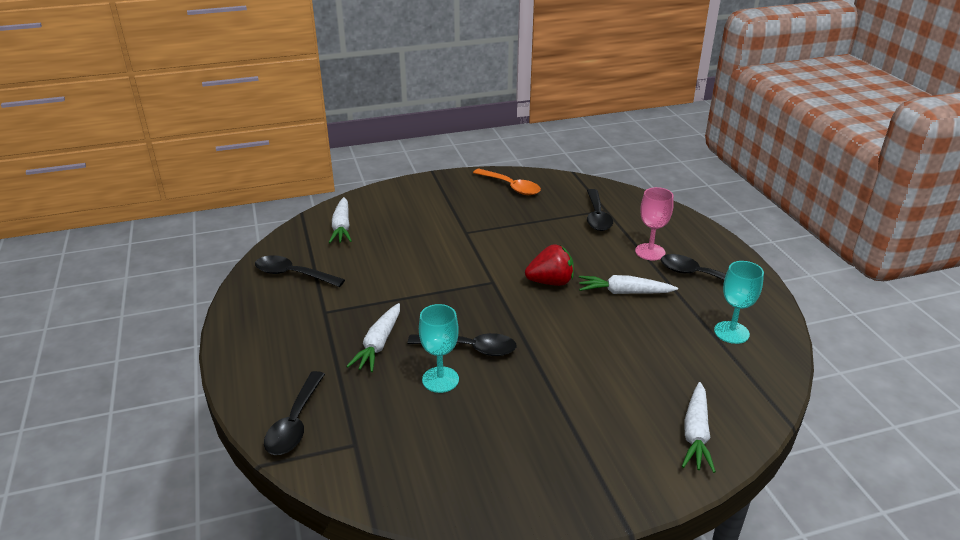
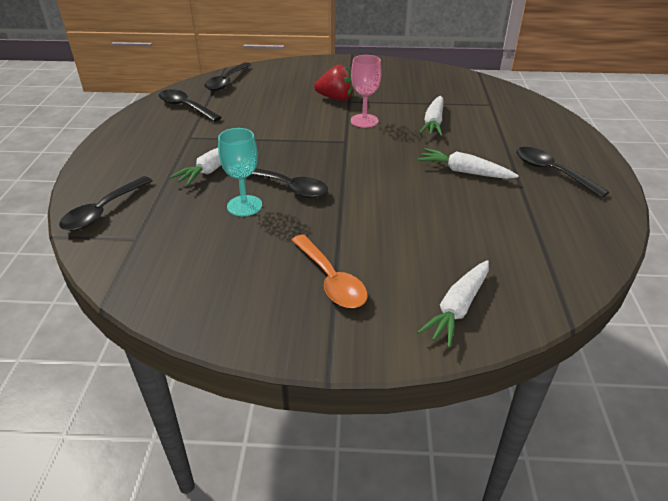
camera: 20 degrees right, 5 degrees up
(342, 227) = (249, 81): white carrot -> white carrot (433, 122)
(510, 187) = (413, 74): orange spoon -> orange spoon (330, 280)
(550, 282) = (398, 151): red strawberry -> red strawberry (336, 98)
(597, 216) = (478, 108): black spoon -> black spoon (226, 82)
(650, 252) = (512, 144): pink goblet -> pink goblet (364, 121)
(731, 332) = (556, 227): turquoise goblet -> none

